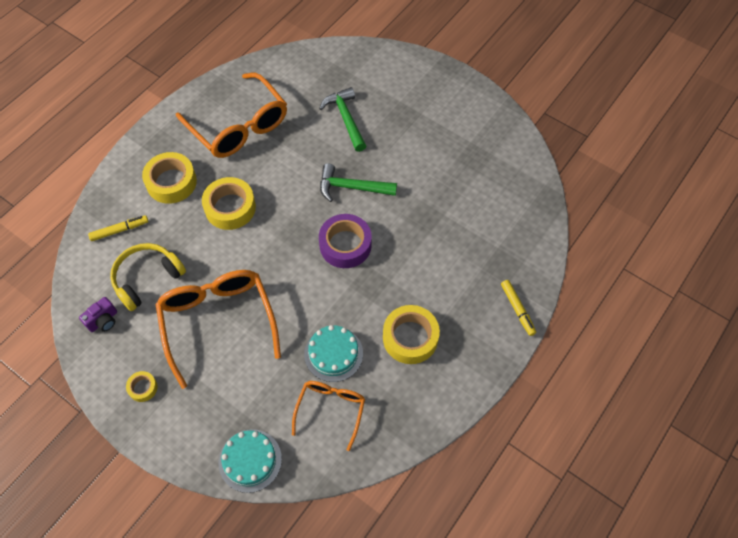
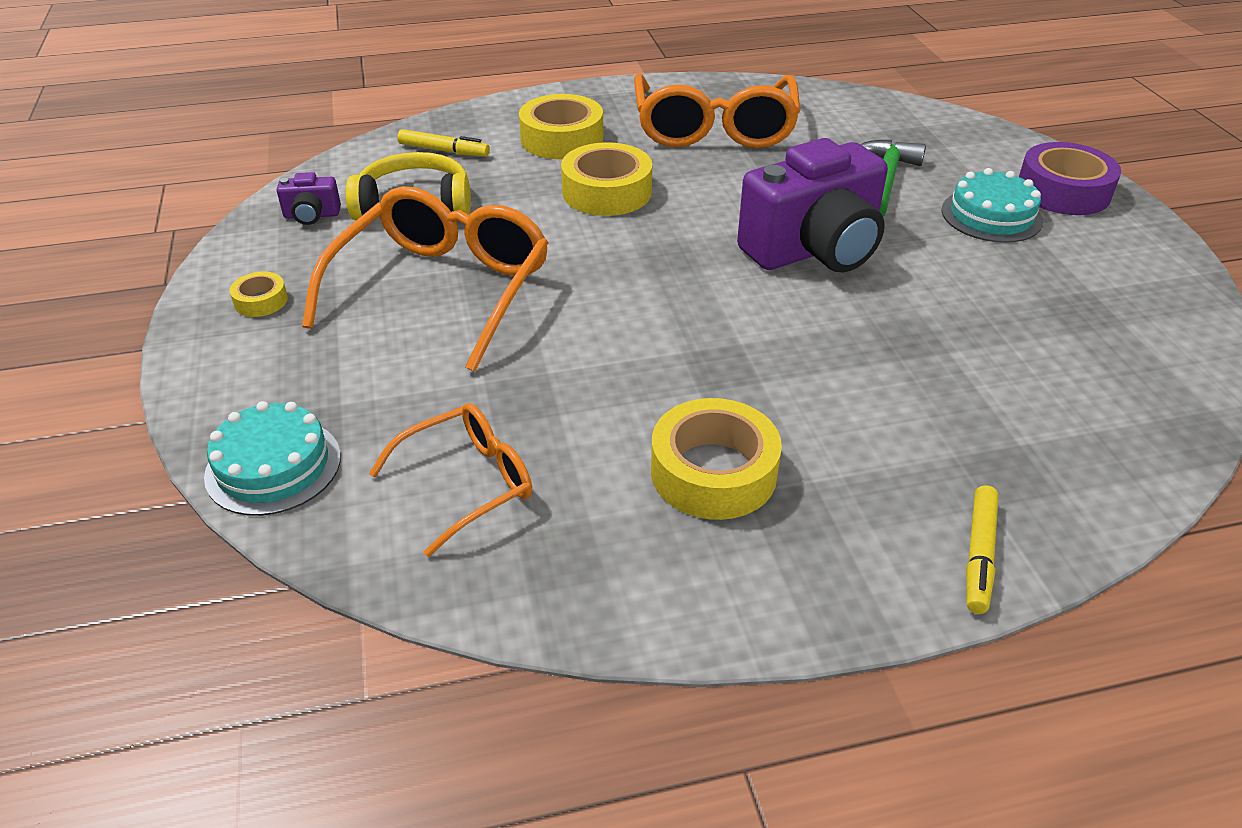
camera: 40 degrees right, 20 degrees down
(333, 354) = (559, 416): turquoise cake -> turquoise cake (991, 215)
(345, 245) = (730, 304): purple tape -> purple tape (1063, 191)
(352, 187) = (814, 250): green hammer -> purple camera

